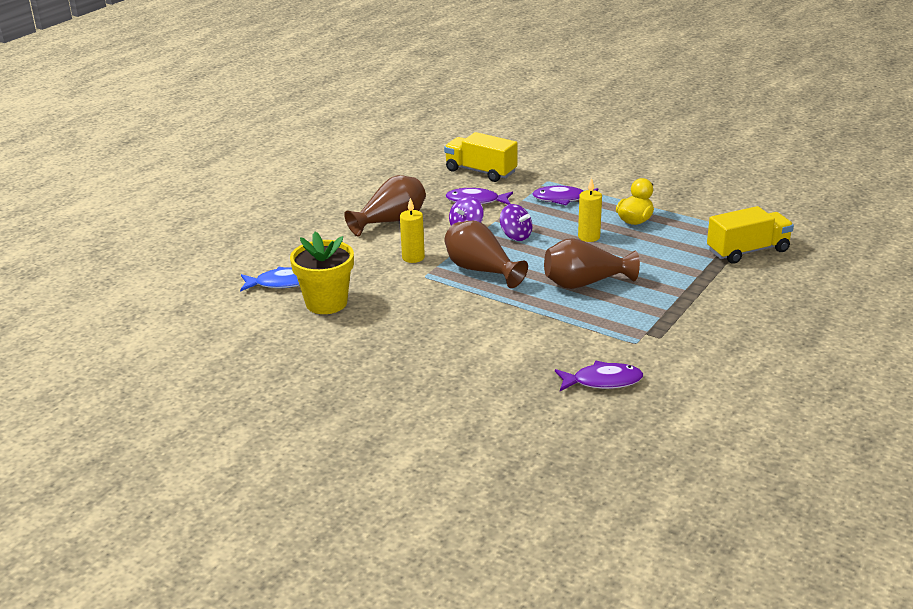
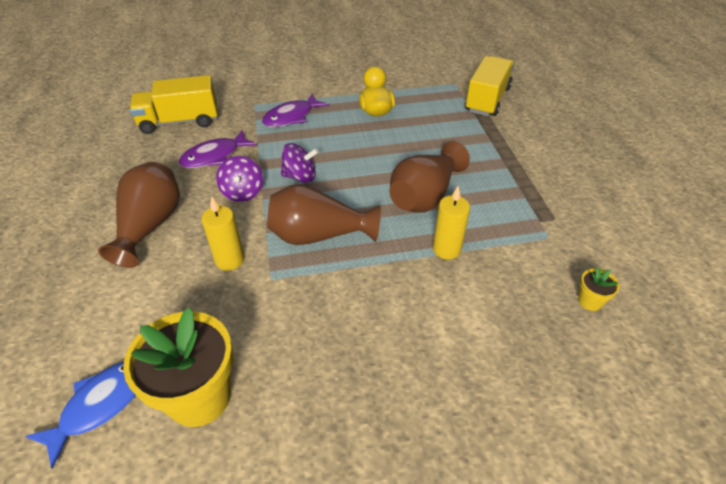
camera: 45 degrees left, 15 degrees up
(589, 237) = (362, 145): yellow candle -> yellow candle (446, 249)
(603, 381) = (590, 301): purple fish -> yellow flower pot

